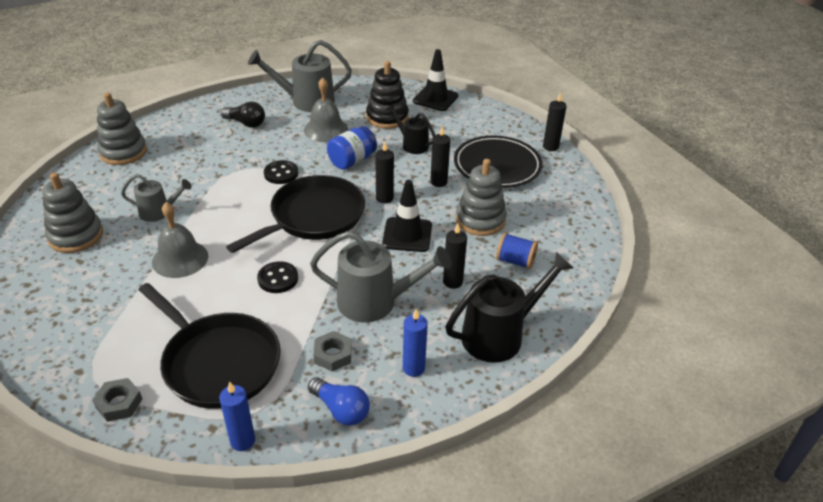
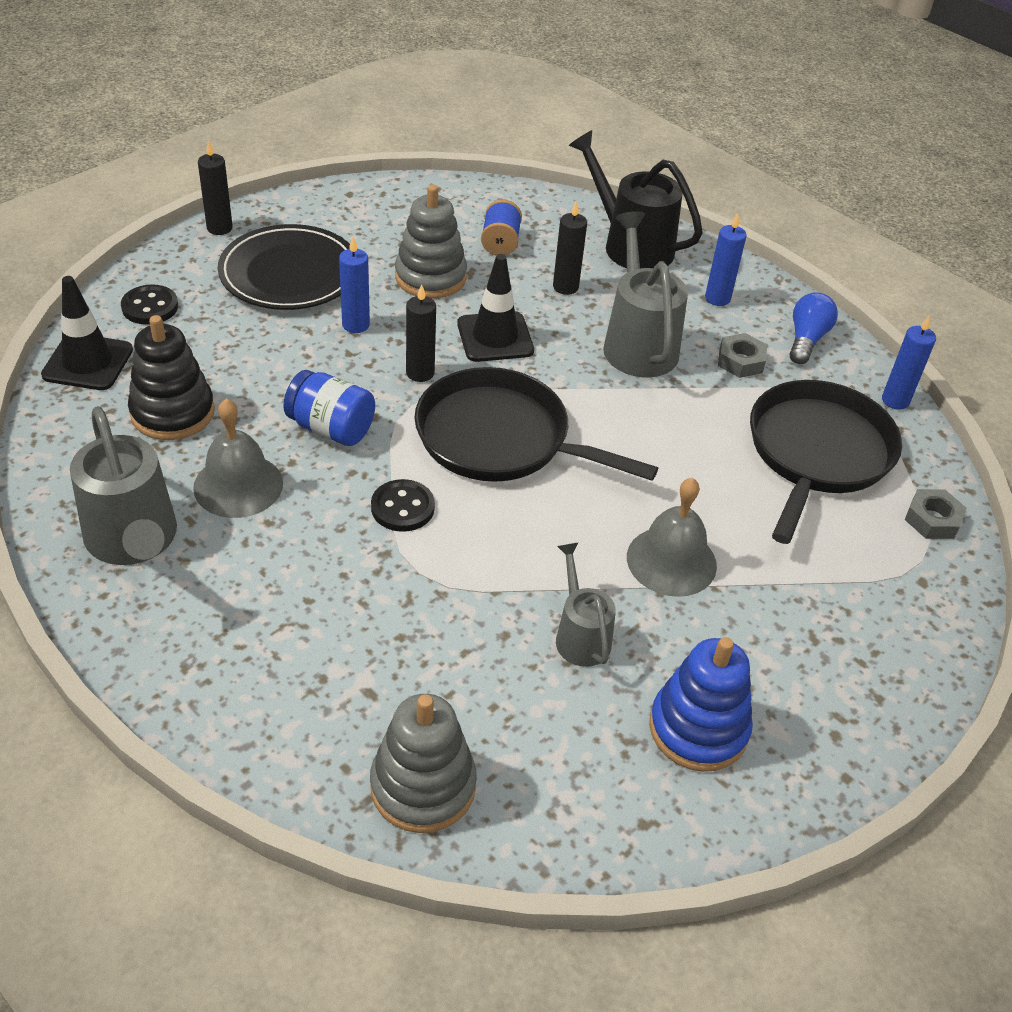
camera: 110 degrees left, 5 degrees up
(76, 236) = (698, 729): grey stacking toy -> blue stacking toy
(246, 123) = (247, 612): black light bulb -> none
(278, 279) = (649, 440): black button -> black button (150, 307)
(412, 144) = (257, 368): black watering can -> none
(438, 182) = (356, 325): black candle -> blue candle

